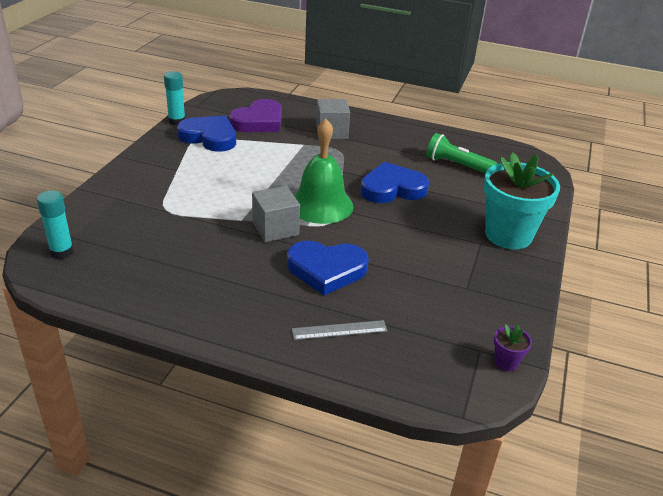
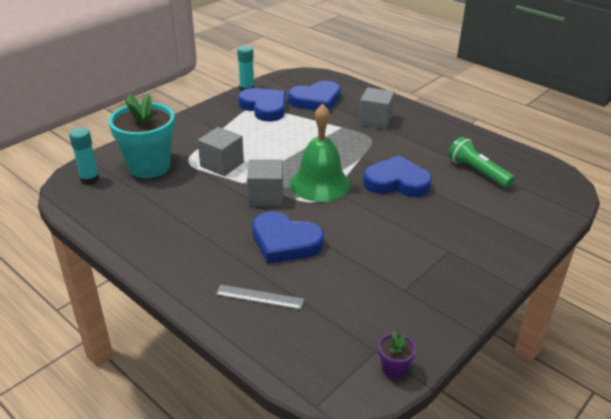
camera: 25 degrees right, 0 degrees up
(205, 205) = (222, 164): none -> grey cube
(259, 121) = (316, 100): purple heart -> blue heart
(508, 235) = (483, 250): turquoise flower pot -> turquoise flower pot (149, 167)

